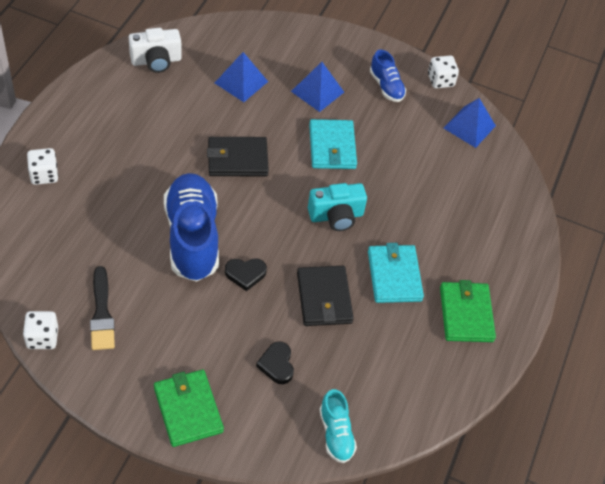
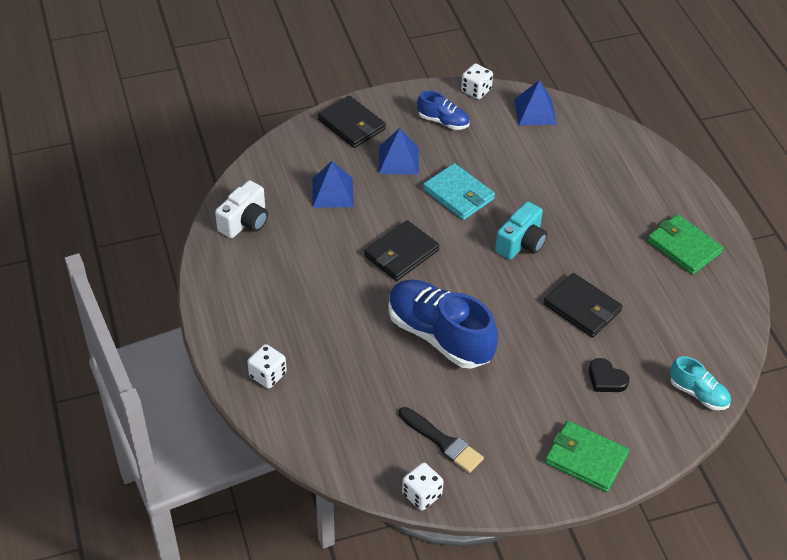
camera: 35 degrees left, 5 degrees down
(245, 274) = (509, 333): black heart -> none
(314, 44) = (352, 125): none -> black wallet
(394, 276) = (609, 256): turquoise wallet -> none

